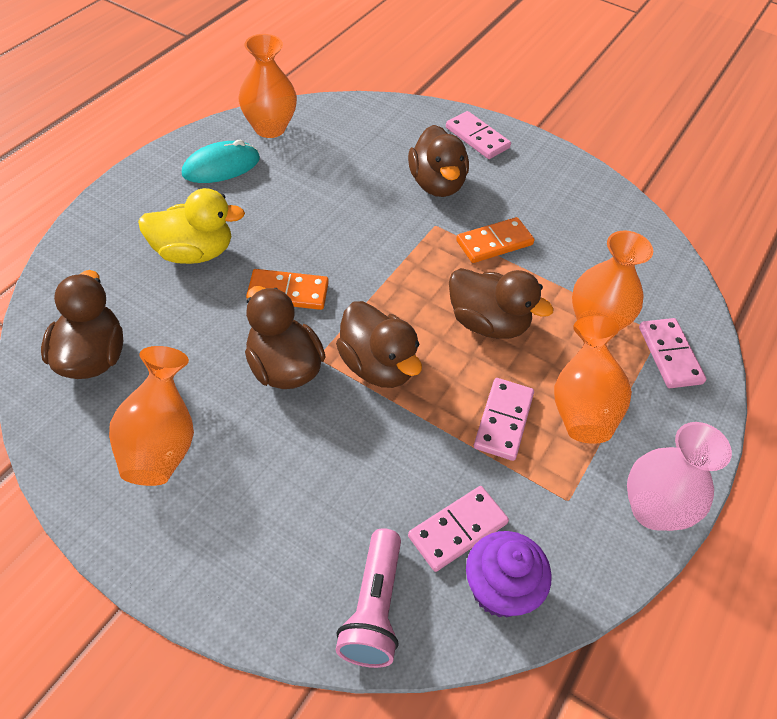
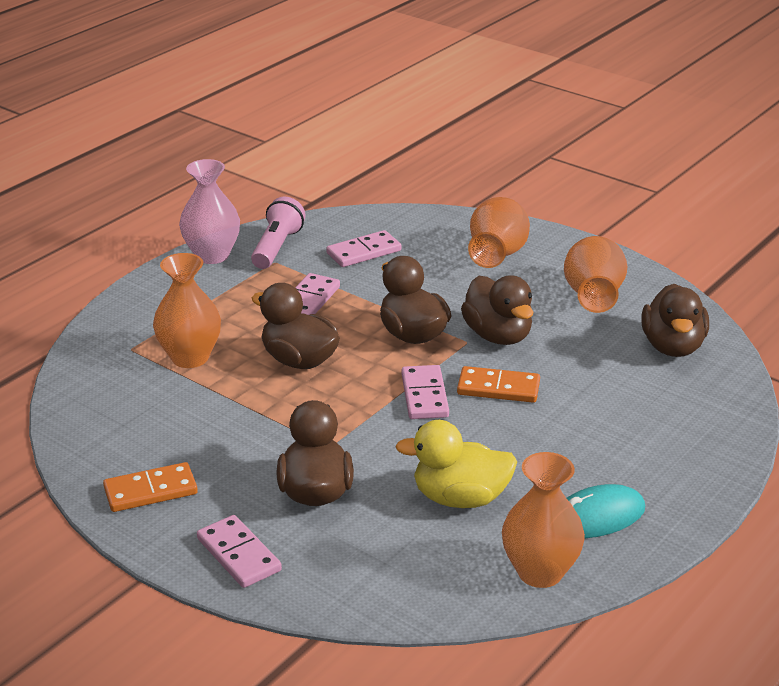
camera: 170 degrees left, 20 degrees down
(193, 252) = (604, 424): yellow duck -> yellow duck (460, 498)
(373, 608) = (429, 226): pink flashlight -> pink flashlight (277, 247)
(494, 243) = (265, 427): orange domino -> orange domino (150, 491)
(499, 589) = (342, 229): purple cupcake -> none
(582, 405) = (235, 307): orange vase -> orange vase (497, 256)
(669, 355) = (132, 334): pink domino -> pink domino (425, 395)

